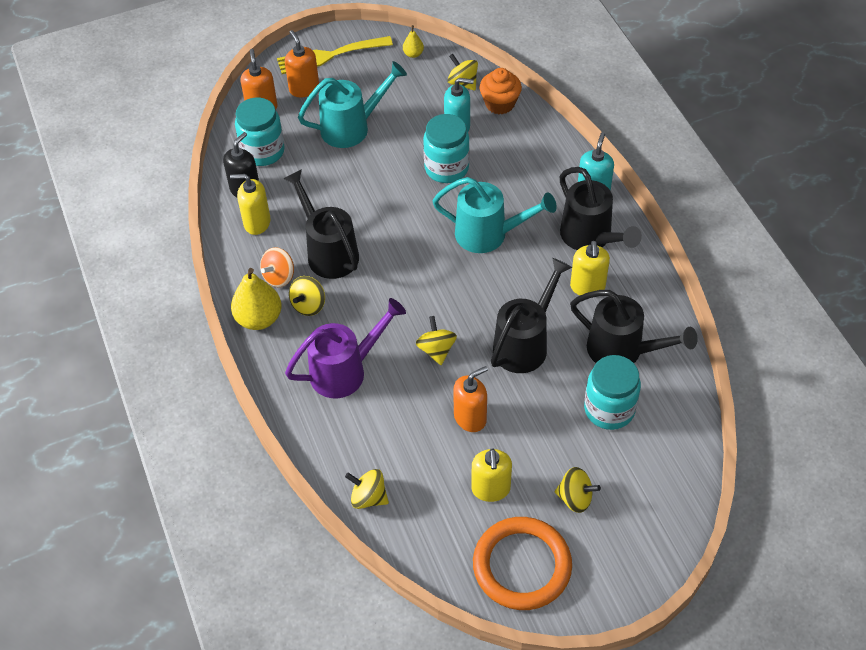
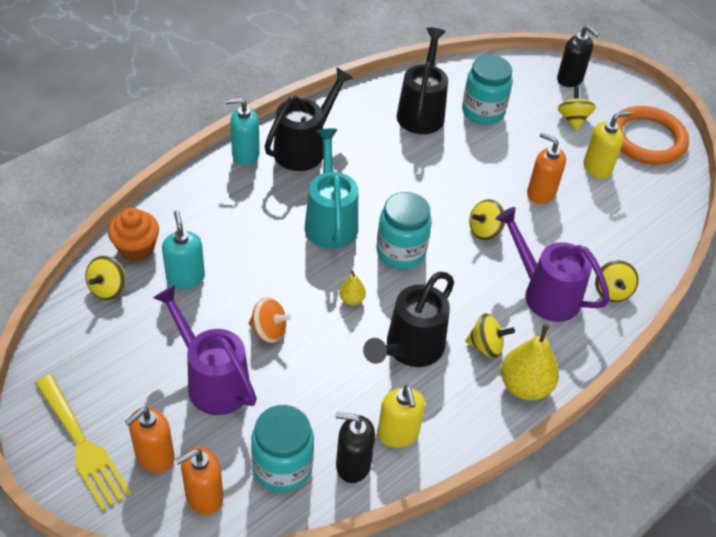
camera: 115 degrees left, 5 degrees down
(279, 277) = (463, 385): orange spinning top -> orange spinning top (269, 331)
(352, 127) = (212, 381): turquoise watering can -> purple watering can
(368, 497) = (656, 242): yellow spinning top -> yellow spinning top (611, 291)
(413, 54) = (64, 350): yellow pear -> yellow pear (351, 299)
(446, 168) = (250, 274): turquoise jar -> turquoise jar (401, 252)
(525, 343) = (446, 172): black watering can -> none
(587, 286) = (363, 142): yellow soap dispenser -> none
(648, 526) = (570, 79): none -> black soap dispenser

